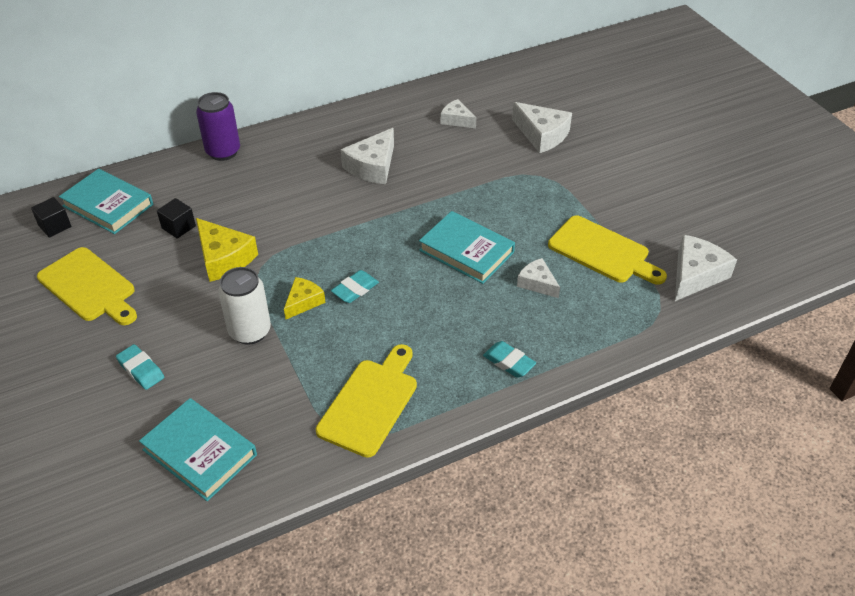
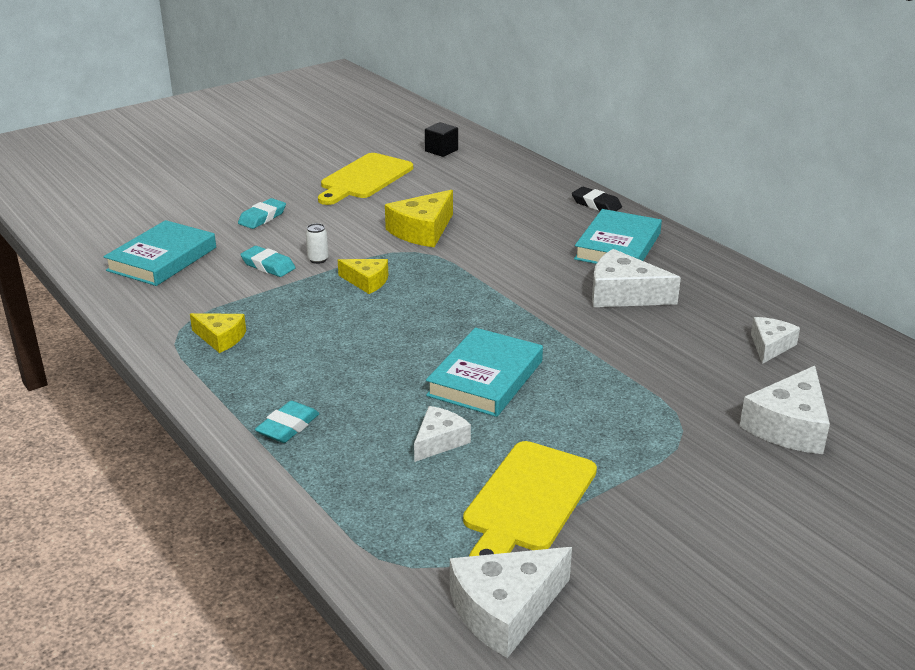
camera: 80 degrees right, 15 degrees down
(108, 205) = (480, 166): turquoise book -> turquoise book (618, 246)
(178, 227) = (461, 202): black cube -> none
(223, 152) = (596, 204): purple can -> black eraser
(250, 331) = (318, 259): white can -> white can, size x0.46
(355, 289) = (393, 309): turquoise eraser -> turquoise eraser (268, 266)
(370, 403) = (221, 338): yellow cutting board -> yellow cheese
(695, 275) = (505, 610): white cheese -> white cheese turned 120 degrees clockwise

